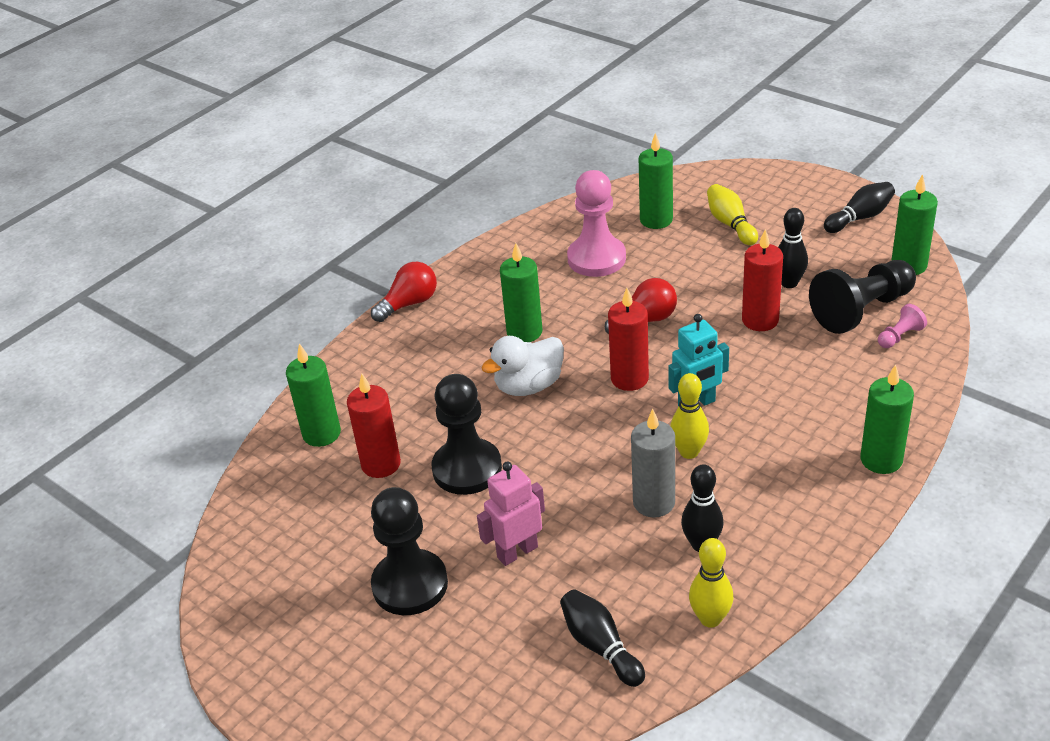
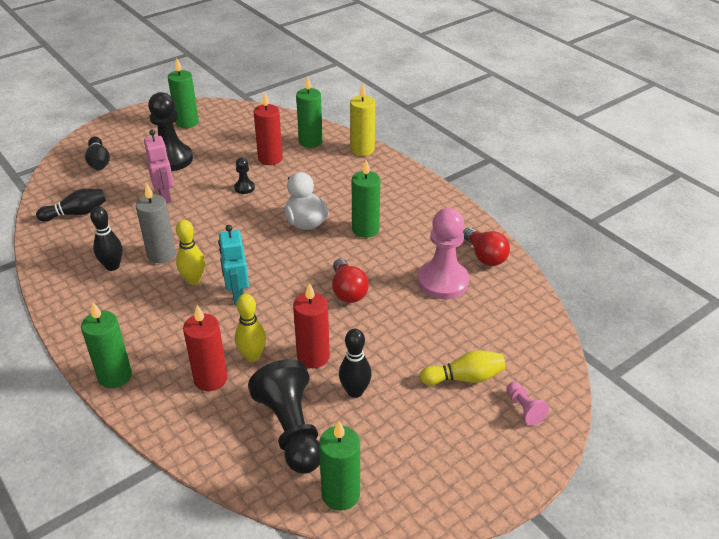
camera: 100 degrees right, 0 degrees up
(334, 375) = (362, 149): none -> yellow candle
(409, 304) = (424, 184): red light bulb -> red light bulb (485, 256)
(467, 469) = (244, 188): black pawn -> black pawn, size x0.46
(629, 379) = (285, 269): red candle -> red candle (210, 379)
(656, 220) = (488, 329): green candle -> green candle (187, 122)
(710, 619) = (57, 256): yellow bowling pin -> yellow bowling pin (252, 356)
(860, 218) = (440, 485): black bowling pin -> black bowling pin (99, 162)
(899, 336) = (241, 443): pink pawn -> pink pawn (524, 409)

